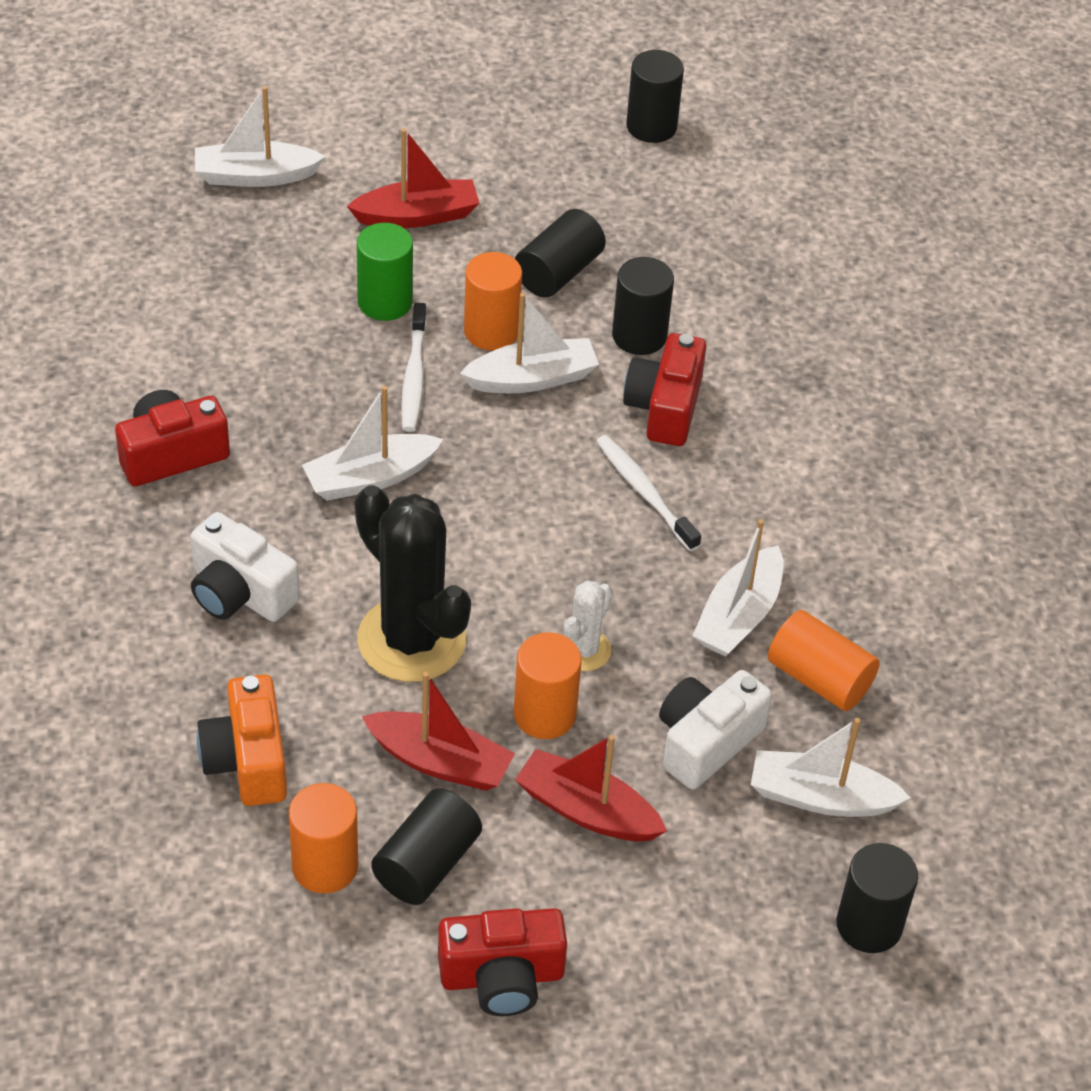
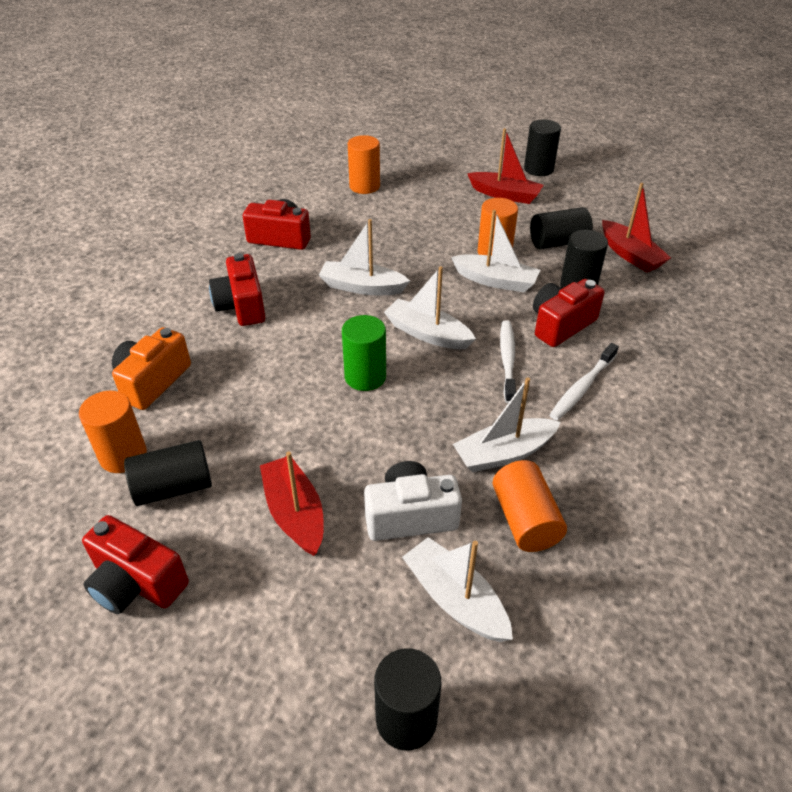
camera: 40 degrees right, 5 degrees down
(240, 592) = (242, 306): white camera -> red camera
(255, 176) = (442, 155): white boat -> white boat (427, 334)
(385, 302) = (451, 221): green cylinder -> green cylinder (365, 377)
(411, 640) = (299, 368): black cactus -> none
(414, 376) = (433, 255): white toothbrush -> white toothbrush (582, 387)
(440, 762) = (244, 437): red boat -> red boat (630, 255)
(544, 714) = (328, 444): orange cylinder -> orange cylinder (364, 186)
(584, 650) = (388, 422): white cactus -> none
(651, 126) = (673, 203): black cylinder -> black cylinder (538, 169)

